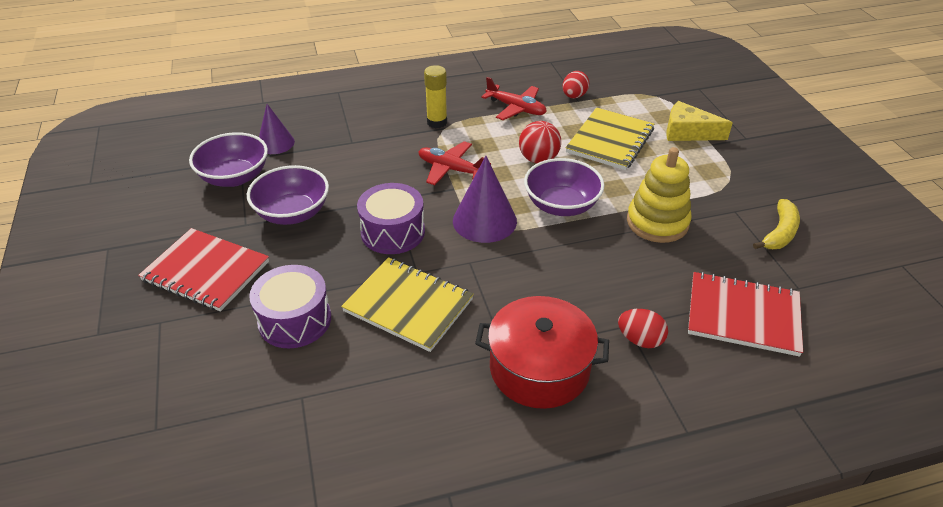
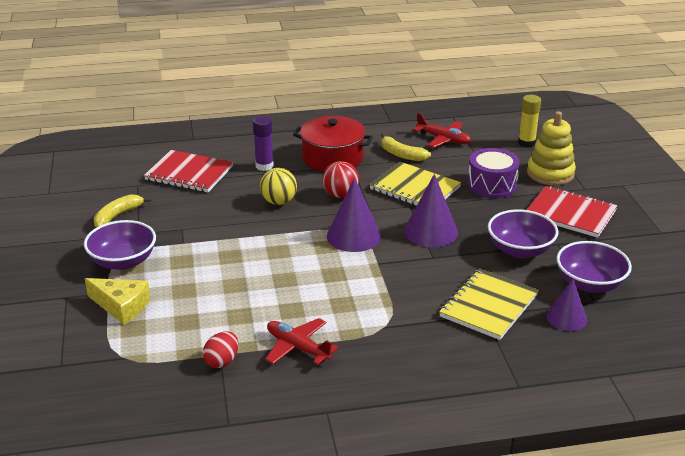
camera: 175 degrees left, 10 degrees down
(393, 232) = (430, 232): purple drum -> purple cone
(427, 385) = (401, 154): none -> yellow banana
(437, 122) = (392, 334): yellow glue stick -> yellow glue stick (526, 143)
(451, 169) = (379, 280): red plane -> red plane (443, 139)
(538, 159) = (291, 286): red ball -> red ball (340, 195)
(561, 205) = (284, 244): purple bowl -> purple bowl (123, 261)
(591, 268) = (279, 202): none -> yellow ball
(610, 141) = (210, 301): yellow notebook -> yellow notebook (488, 306)
(640, 340) = (264, 166): red egg -> purple glue stick
(657, 222) = (210, 228): yellow stacking toy -> yellow stacking toy (550, 173)

